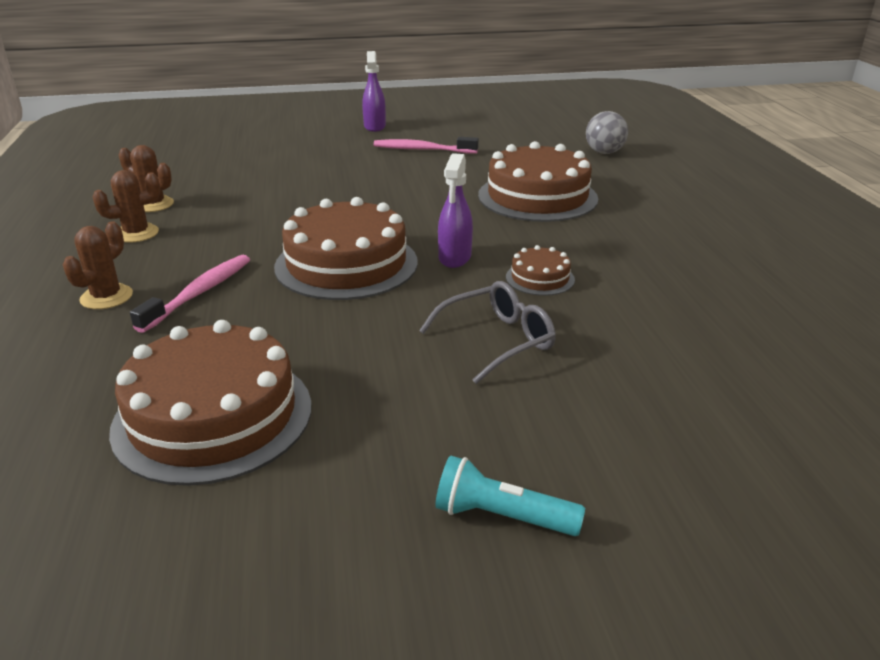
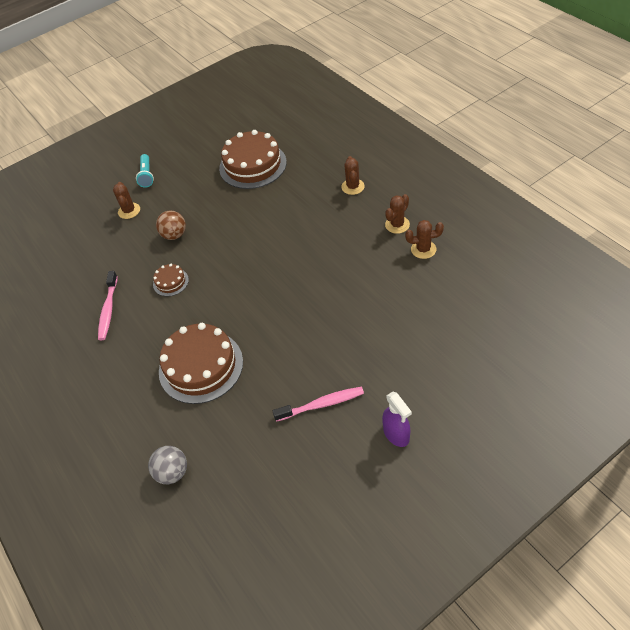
camera: 160 degrees right, 20 degrees up
(200, 293) = (317, 205): pink toothbrush -> pink toothbrush (108, 310)
(346, 264) = (270, 251): brown cake -> none
(454, 258) = (220, 279): purple spray bottle -> none
(497, 340) = (174, 235): grey glasses -> brown ball
(502, 516) = (146, 175): turquoise flashlight -> turquoise flashlight turned 90 degrees clockwise
(587, 430) = (129, 211): none -> brown cactus

